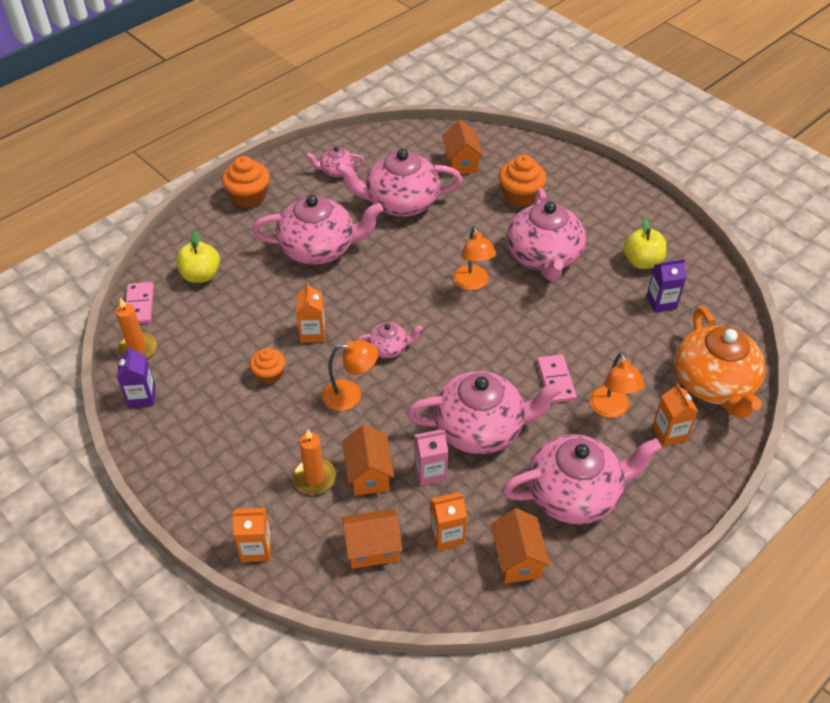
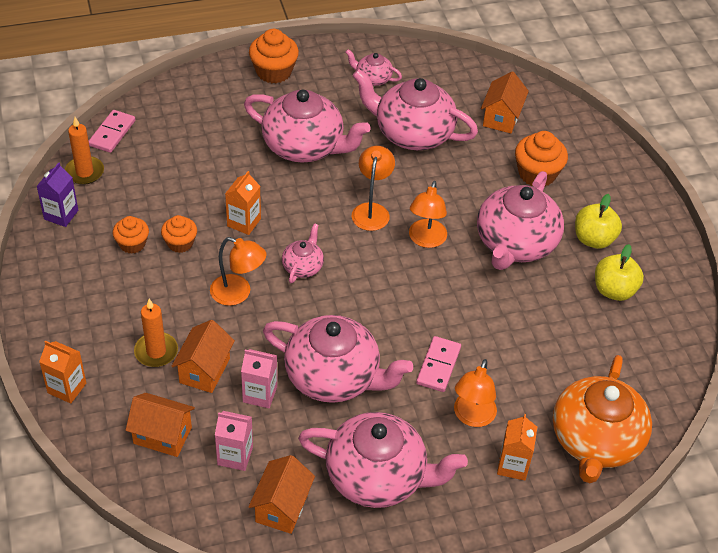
camera: 25 degrees right, 0 degrees up
(201, 275) = (182, 128): yellow apple -> yellow apple (593, 239)
(226, 394) = (132, 244): none -> orange cupcake
(389, 348) = (303, 266): pink teapot -> pink teapot turned 90 degrees counterclockwise
(412, 278) = (372, 210): none -> orange lamp
(447, 535) = (235, 456): orange carton -> pink carton
(661, 302) = (603, 338): purple carton -> none

